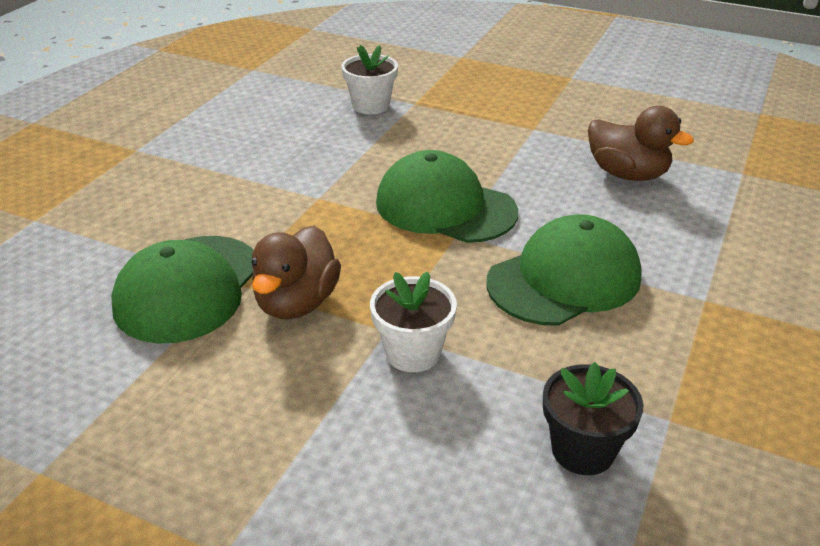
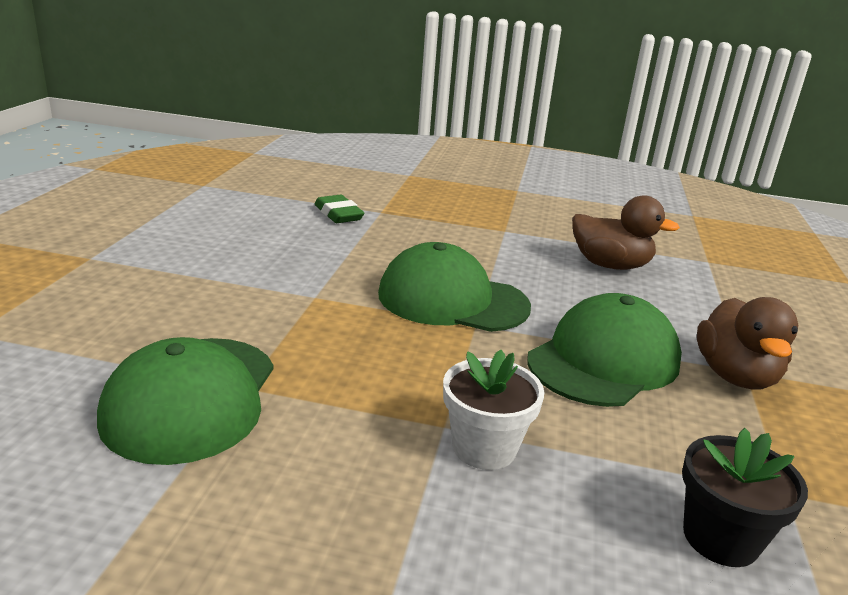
camera: 15 degrees left, 10 degrees down
(297, 303) = (329, 404): brown duck -> brown duck (735, 376)
(371, 106) = (338, 214): white flower pot -> green eraser

